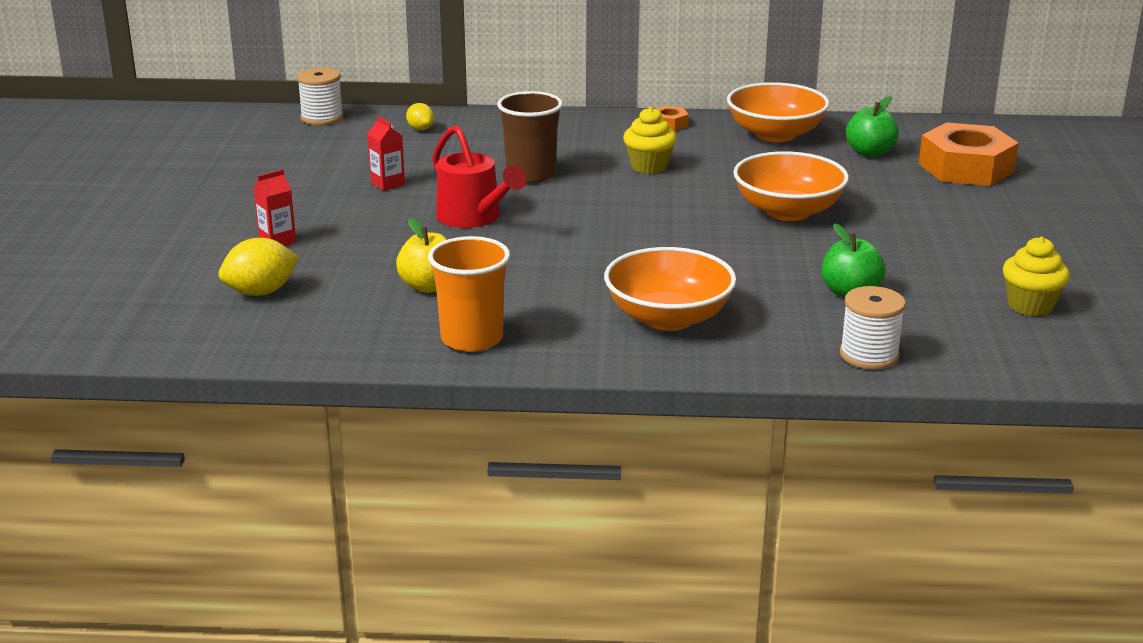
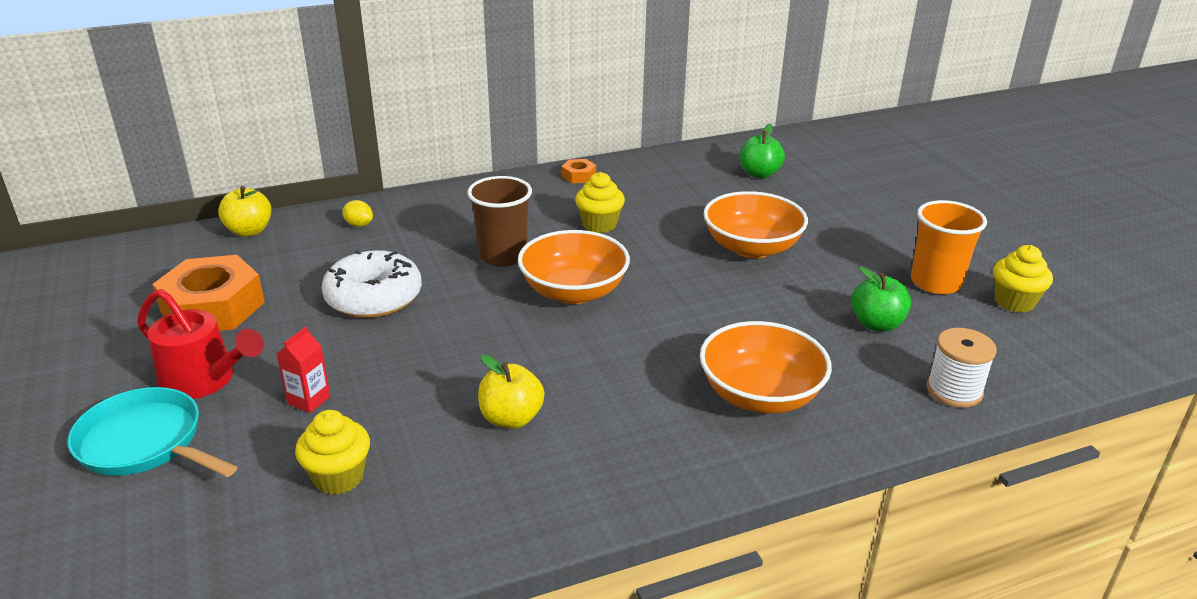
camera: 25 degrees left, 5 degrees up
(138, 242) = (145, 443): none -> turquoise pan
(261, 292) = (338, 477): yellow lemon -> yellow cupcake
(322, 118) = (249, 231): white spool -> yellow apple
(387, 184) = (374, 297): red carton -> white donut
(472, 339) = (606, 476): orange cup -> orange cup (935, 282)
(474, 218) = (490, 319): red watering can -> red watering can (205, 381)
(775, 134) = (672, 170): orange bowl -> orange bowl (574, 291)
(965, 168) = (840, 174): orange nut -> orange nut (213, 307)

